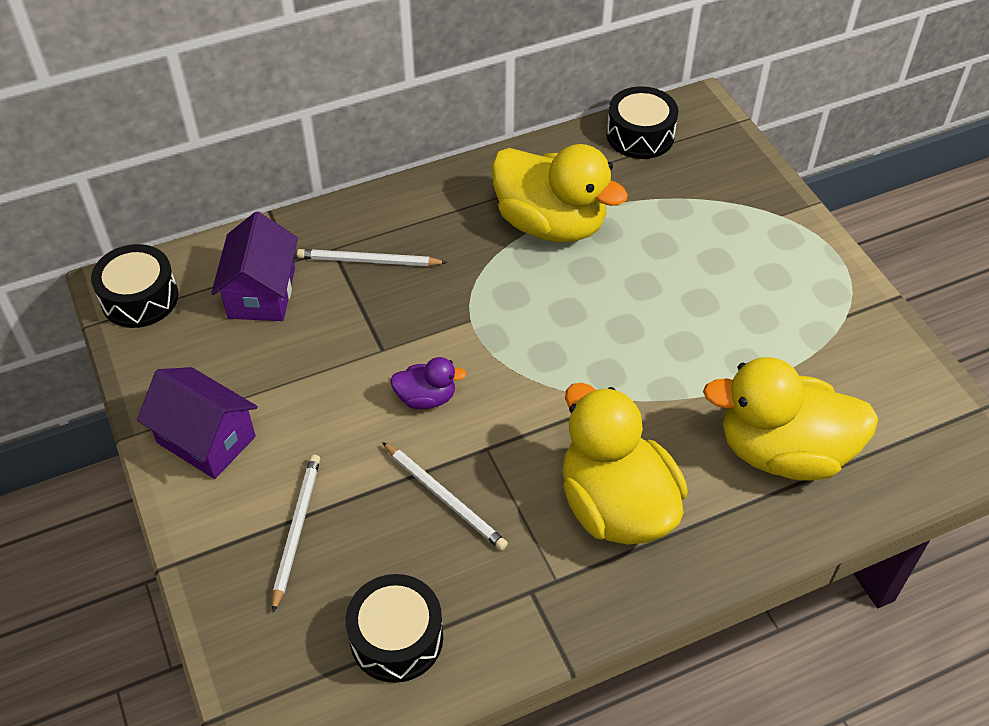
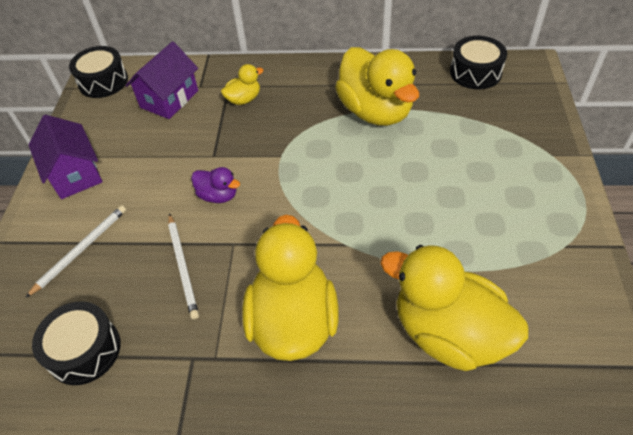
camera: 30 degrees right, 0 degrees up
(368, 261) = (244, 99): white pencil -> yellow duck

